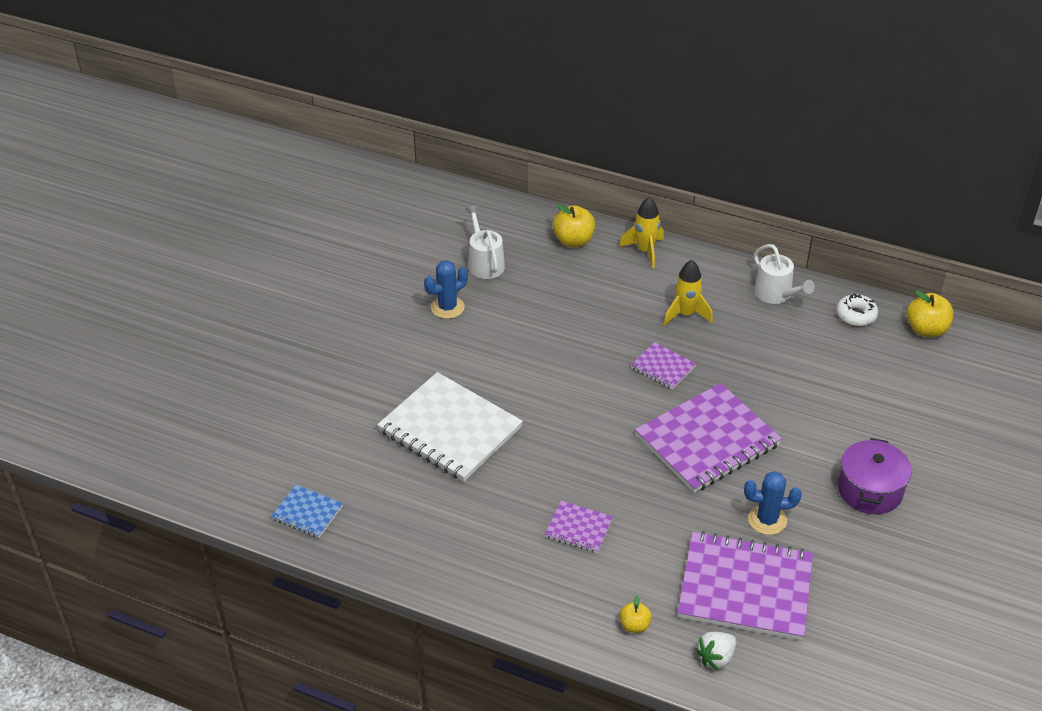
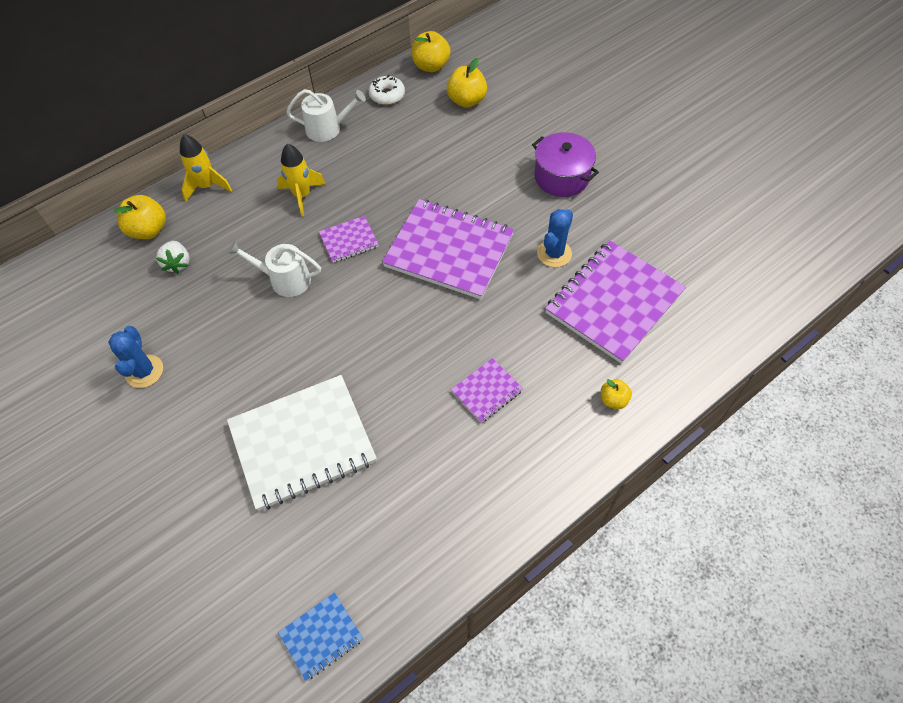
camera: 60 degrees left, 15 degrees up
(484, 263) = (114, 312): white watering can -> white watering can (285, 280)
(707, 440) = (449, 251): purple notebook -> purple notebook turned 60 degrees counterclockwise
(716, 658) = (672, 357): white strawberry -> white strawberry (178, 263)
(904, 376) = (467, 101): none -> yellow apple

